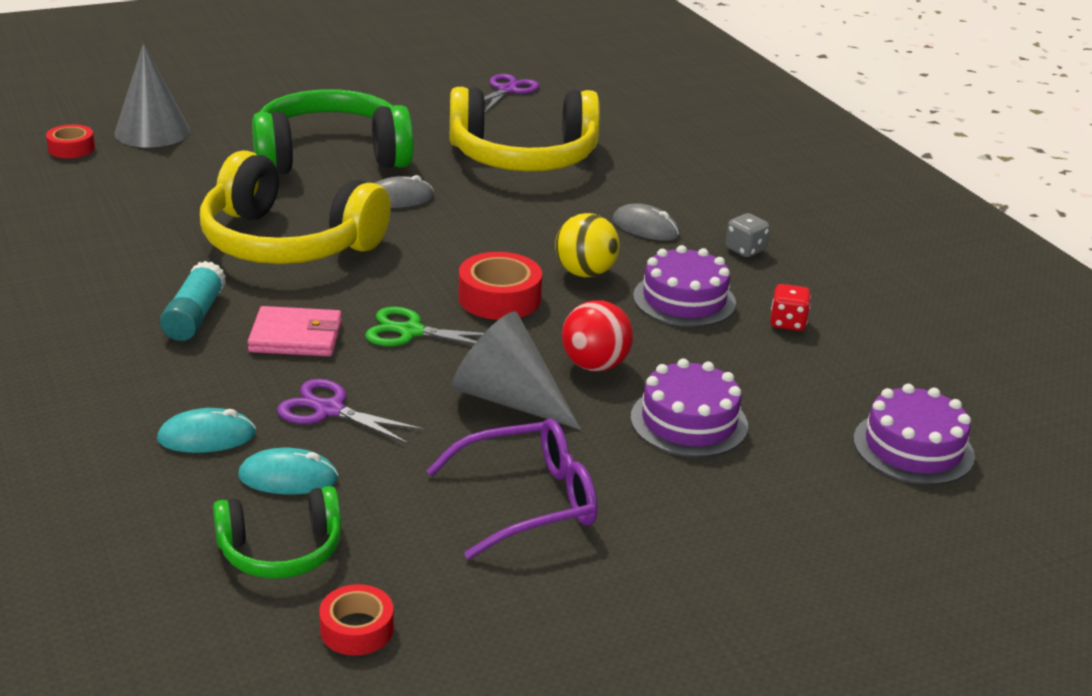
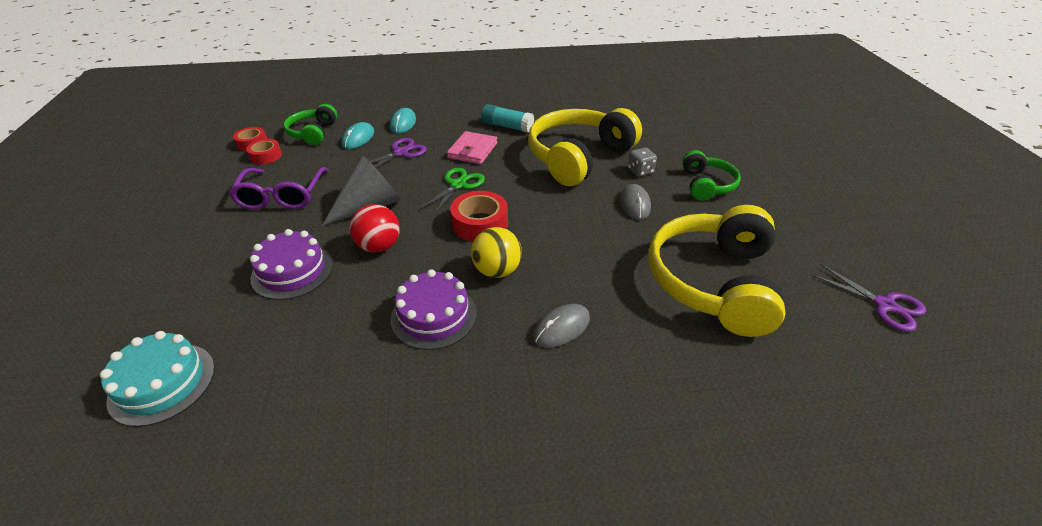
camera: 110 degrees right, 10 degrees up
(71, 148) = (710, 104): red tape -> red tape (266, 156)
(152, 132) = (739, 126): grey cone -> none
(330, 156) = (706, 185): green headphones -> green headphones, size x0.53
(745, 250) = (499, 390): grey dice -> grey dice (640, 171)
(787, 323) = (365, 372): red dice -> none
(913, 448) = (162, 383): purple cake -> turquoise cake

